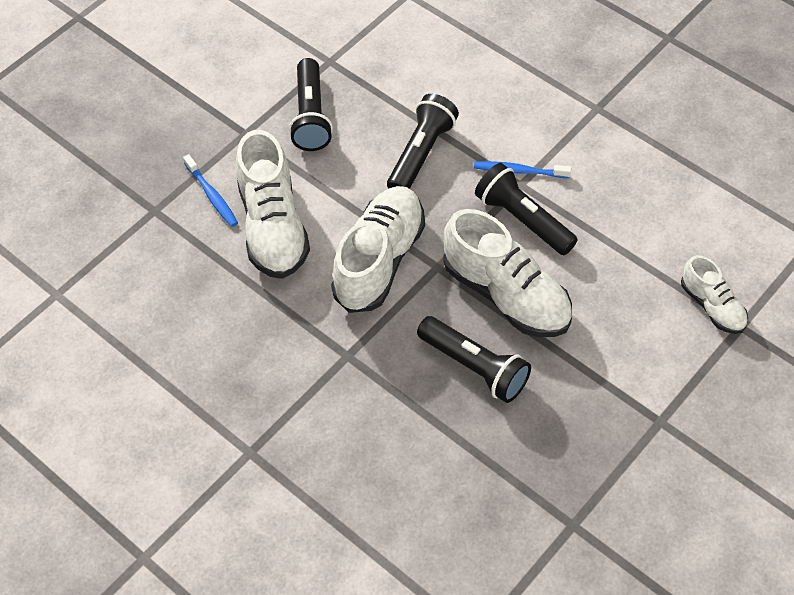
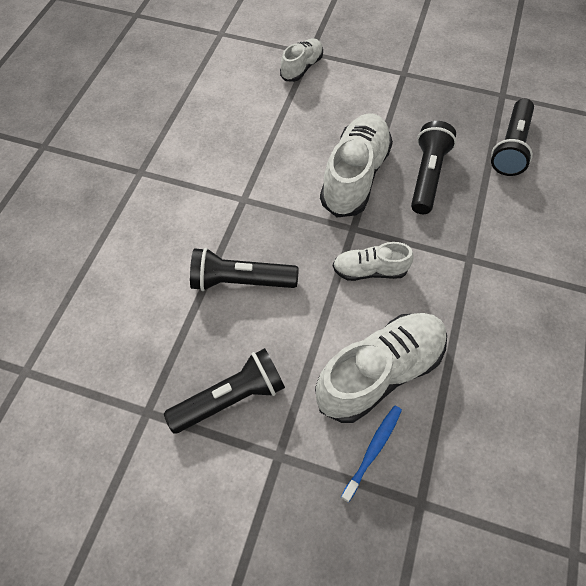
camera: 115 degrees left, 5 degrees up
(379, 260) = (369, 270): white shoe -> white shoe, size x0.55
(519, 171) = (230, 204): blue toothbrush -> none
(523, 220) = (279, 187): black flashlight -> black flashlight (510, 147)

